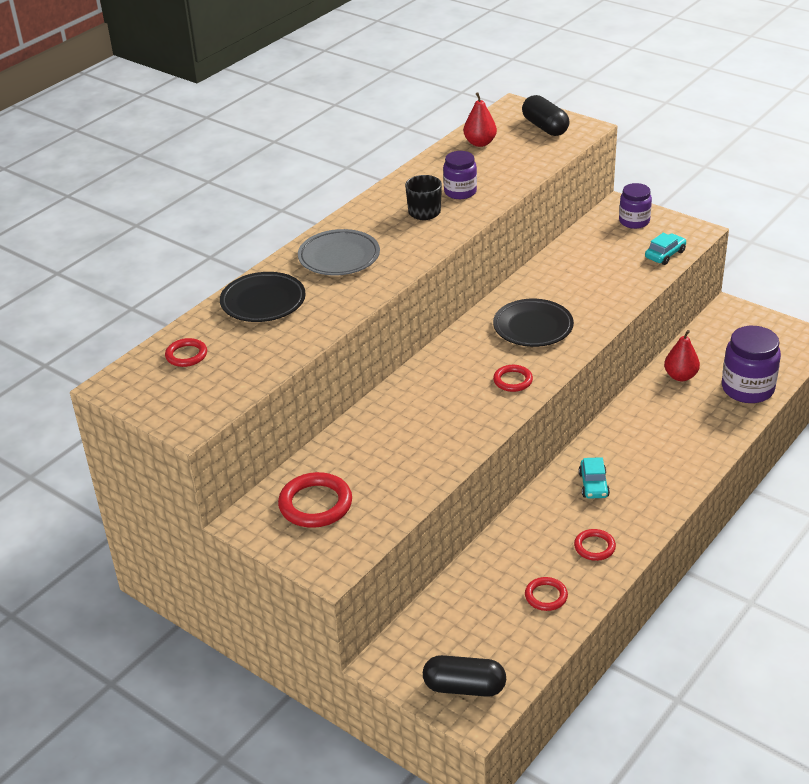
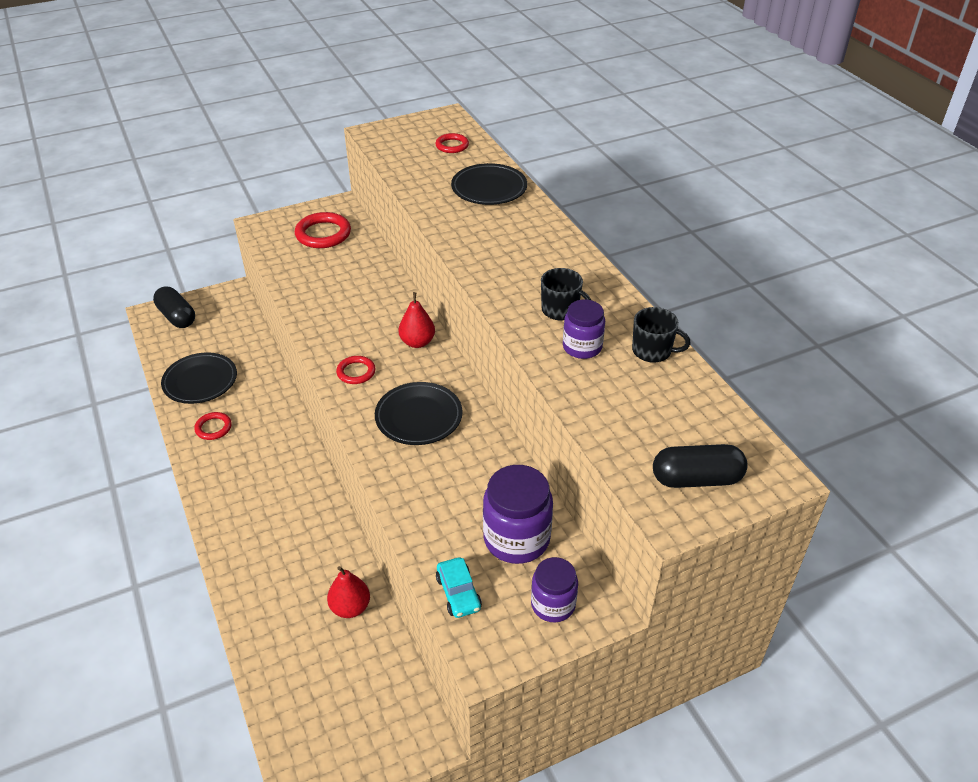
camera: 115 degrees right, 5 degrees up
(339, 257) = (522, 239): grey plate -> none
(437, 166) = (652, 351): none -> black mug
(464, 687) = (177, 317): black capsule -> black capsule turned 75 degrees counterclockwise
(480, 143) = (688, 403): red pear -> red pear (417, 342)
(546, 596) = (200, 381): red ring -> black plate
(593, 485) = (274, 460): turquoise car -> none
(747, 389) = (282, 656): purple jar -> purple jar (516, 538)

